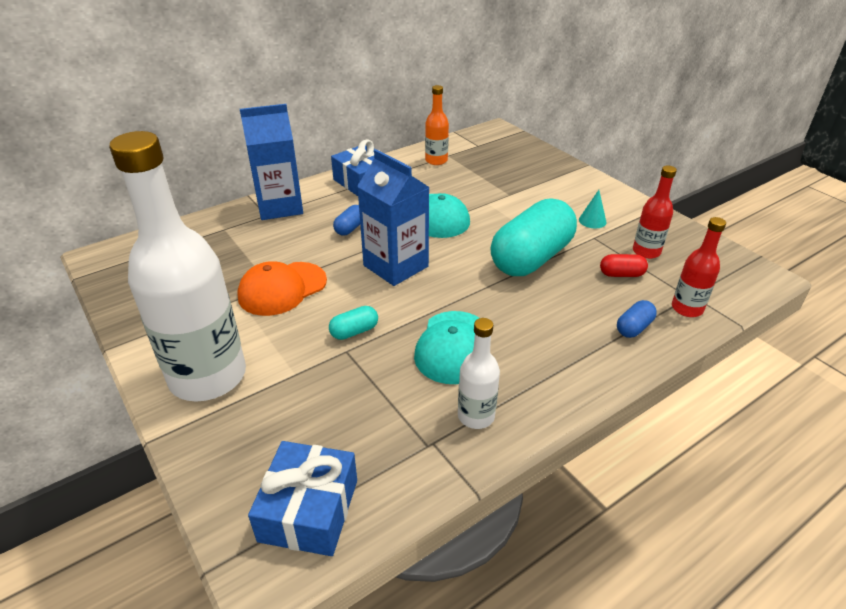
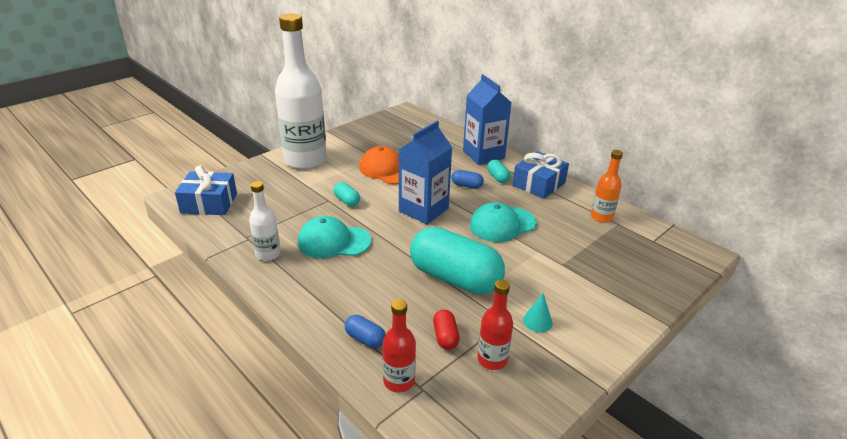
camera: 80 degrees right, 5 degrees down
(340, 205) = (497, 177): none -> turquoise capsule

